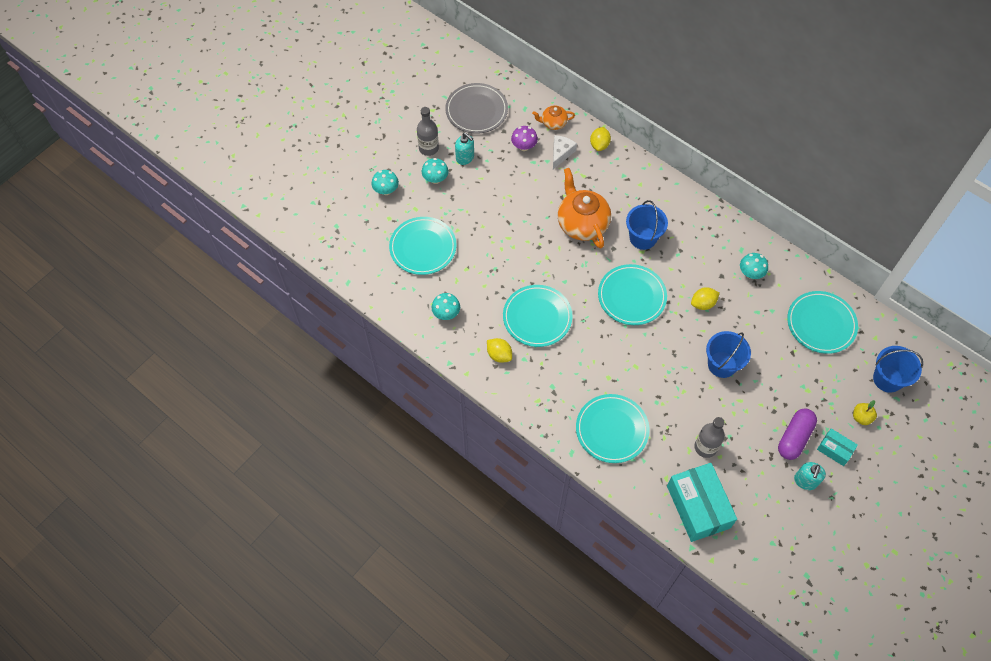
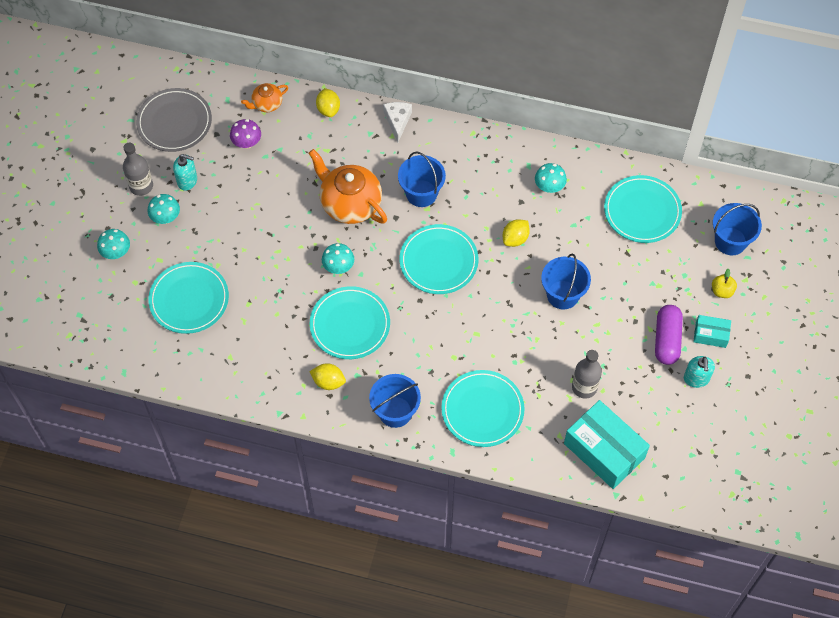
camera: 25 degrees left, 0 degrees up
(446, 313) = (250, 361): turquoise mushroom -> turquoise mushroom (338, 267)
(540, 401) = (395, 412): none -> blue bucket
(561, 153) = (291, 135): white cheese -> white cheese (397, 121)

